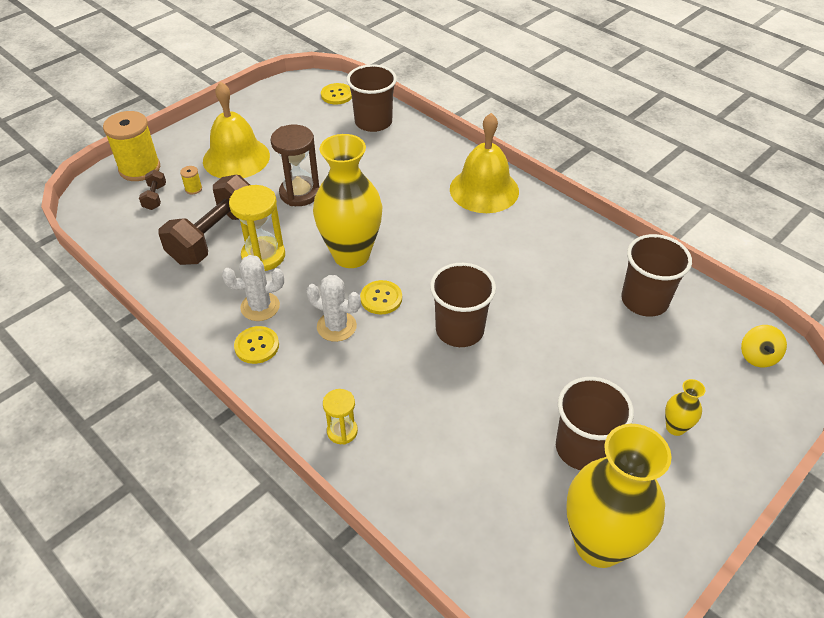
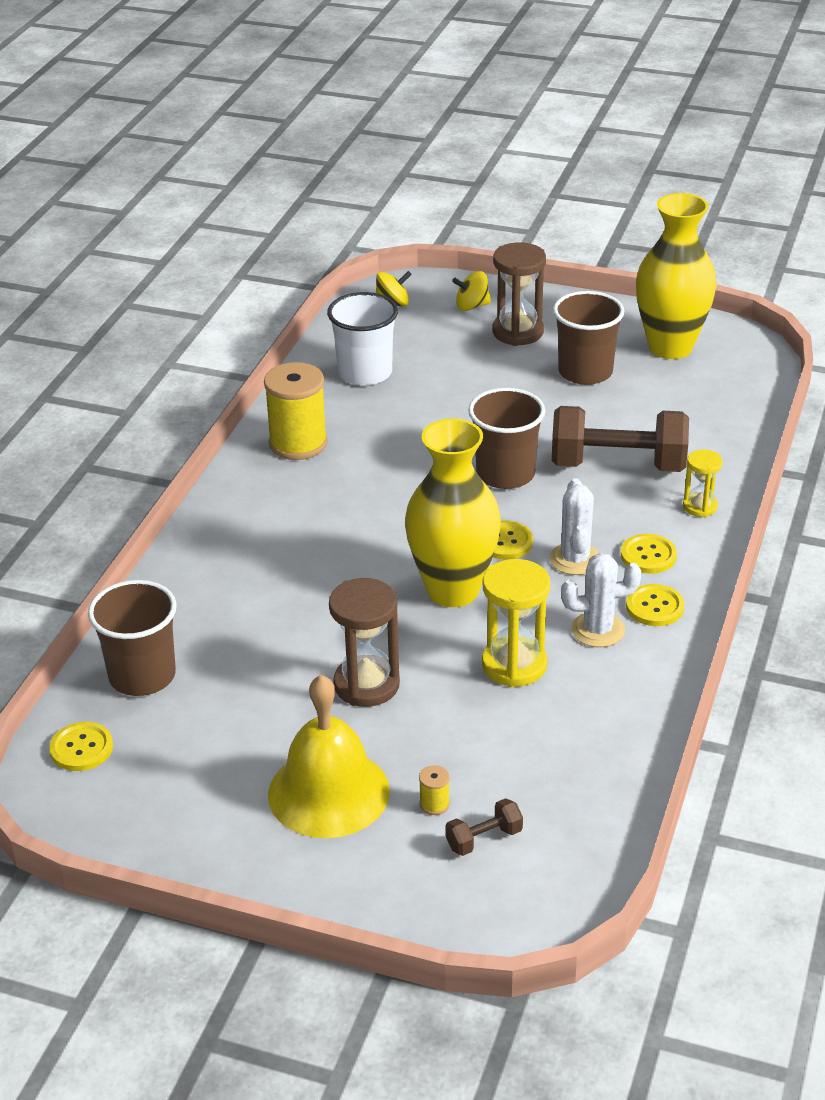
camera: 115 degrees left, 10 degrees down
(139, 169) = (431, 899): yellow spool -> yellow spool (298, 443)
(215, 237) = (516, 728): brown dumbbell -> brown dumbbell (618, 465)
(260, 307) = (598, 630): white cactus -> white cactus turned 60 degrees counterclockwise
(310, 369) = (648, 555): none -> yellow button
(484, 190) = (246, 522): yellow bell -> none
(644, 300) = (365, 373): brown cup -> white cup
(675, 427) = (518, 332): yellow vase -> brown hourglass
(737, 412) = (472, 306): none -> yellow spinning top

